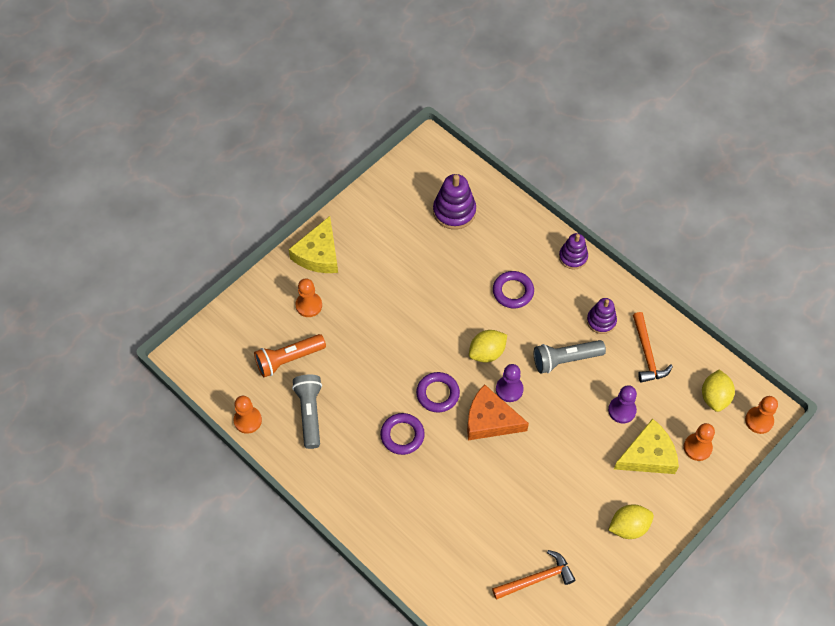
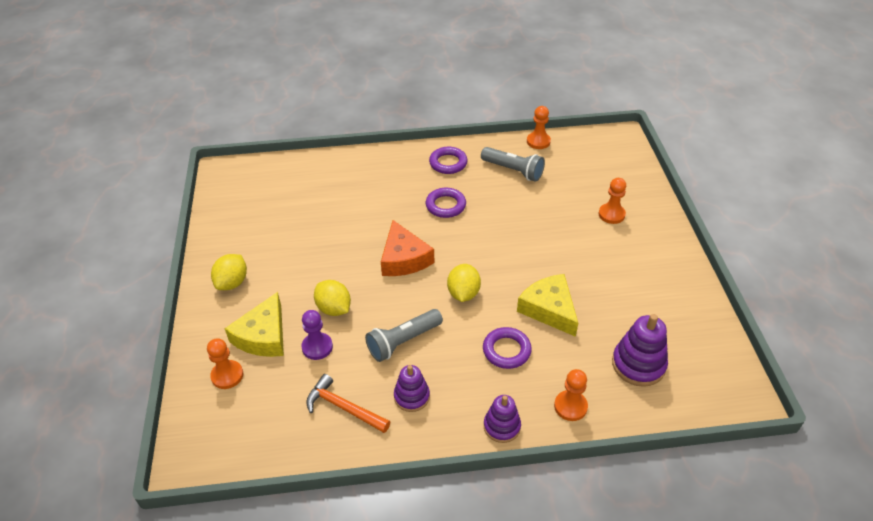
camera: 130 degrees right, 15 degrees down
(288, 359) = (570, 181): orange flashlight -> none
(319, 254) = (661, 245): yellow cheese -> yellow cheese (549, 309)
(437, 394) = (458, 242): purple ring -> purple ring (448, 163)
(490, 420) = (404, 258): orange cheese -> orange cheese turned 105 degrees clockwise
(509, 389) = (416, 286): purple pawn -> none
(537, 579) = (266, 211): orange hammer -> none
(565, 359) = (403, 341): grey flashlight -> grey flashlight turned 150 degrees counterclockwise
(715, 397) = (248, 428): yellow lemon -> yellow lemon (334, 308)
(759, 420) = (189, 445): orange pawn -> orange pawn (570, 406)

